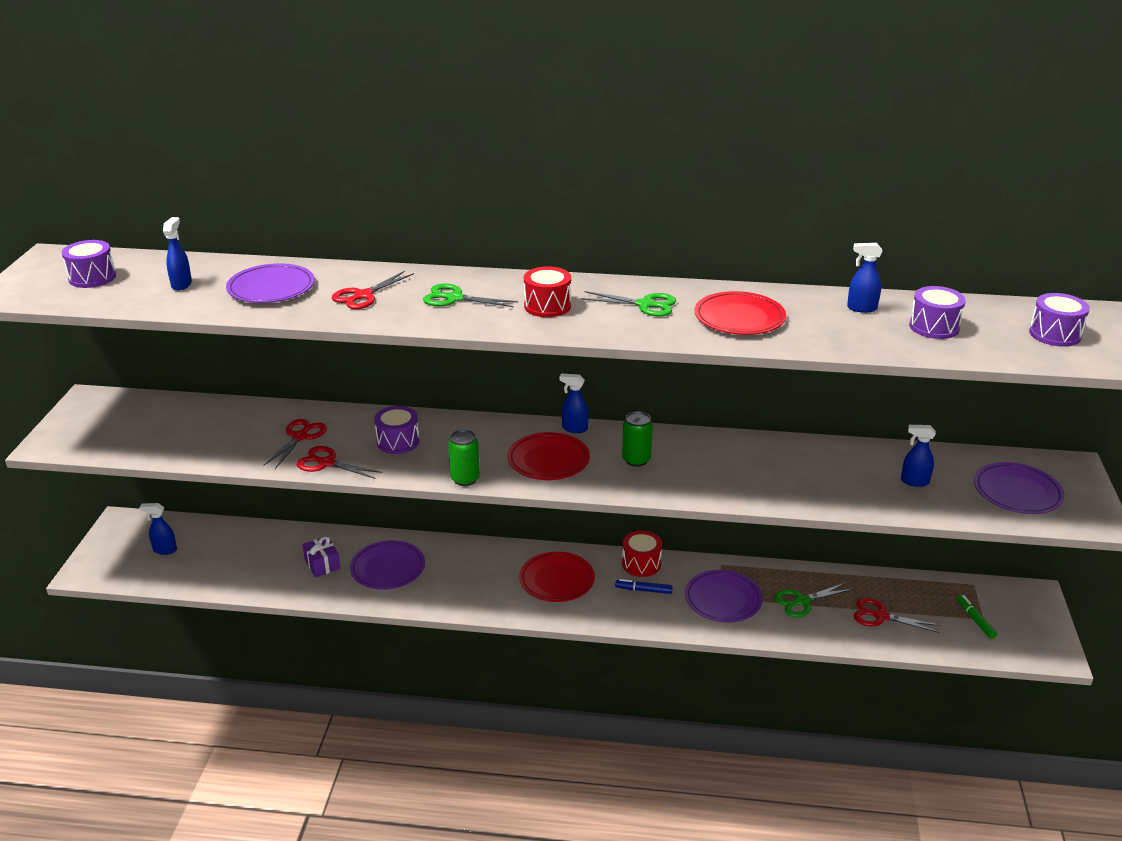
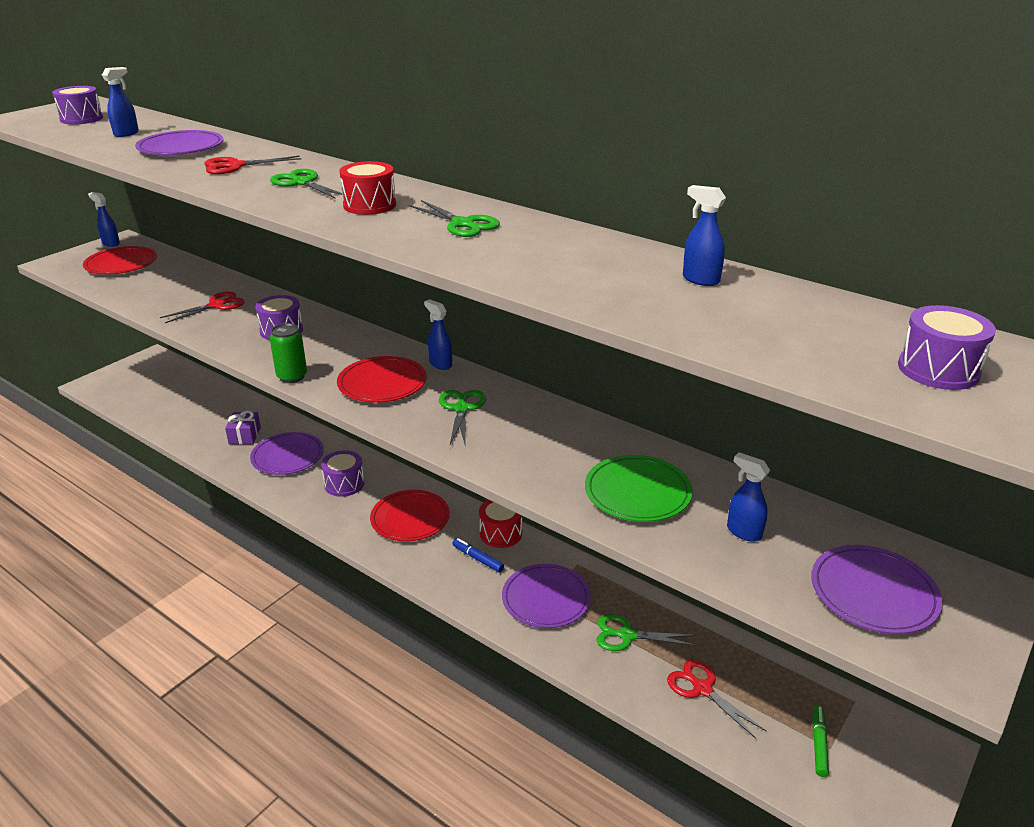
camera: 30 degrees right, 0 degrees up
(164, 550) = (155, 386): blue spray bottle -> blue spray bottle (111, 243)
(327, 463) = (207, 330): red scissors -> none
(636, 460) = (461, 409): green can -> green scissors
(739, 318) = (541, 256): red plate -> red plate (121, 264)
(825, 479) = (637, 492): none -> green plate
(934, 327) = (766, 319): purple drum -> purple drum (344, 484)

